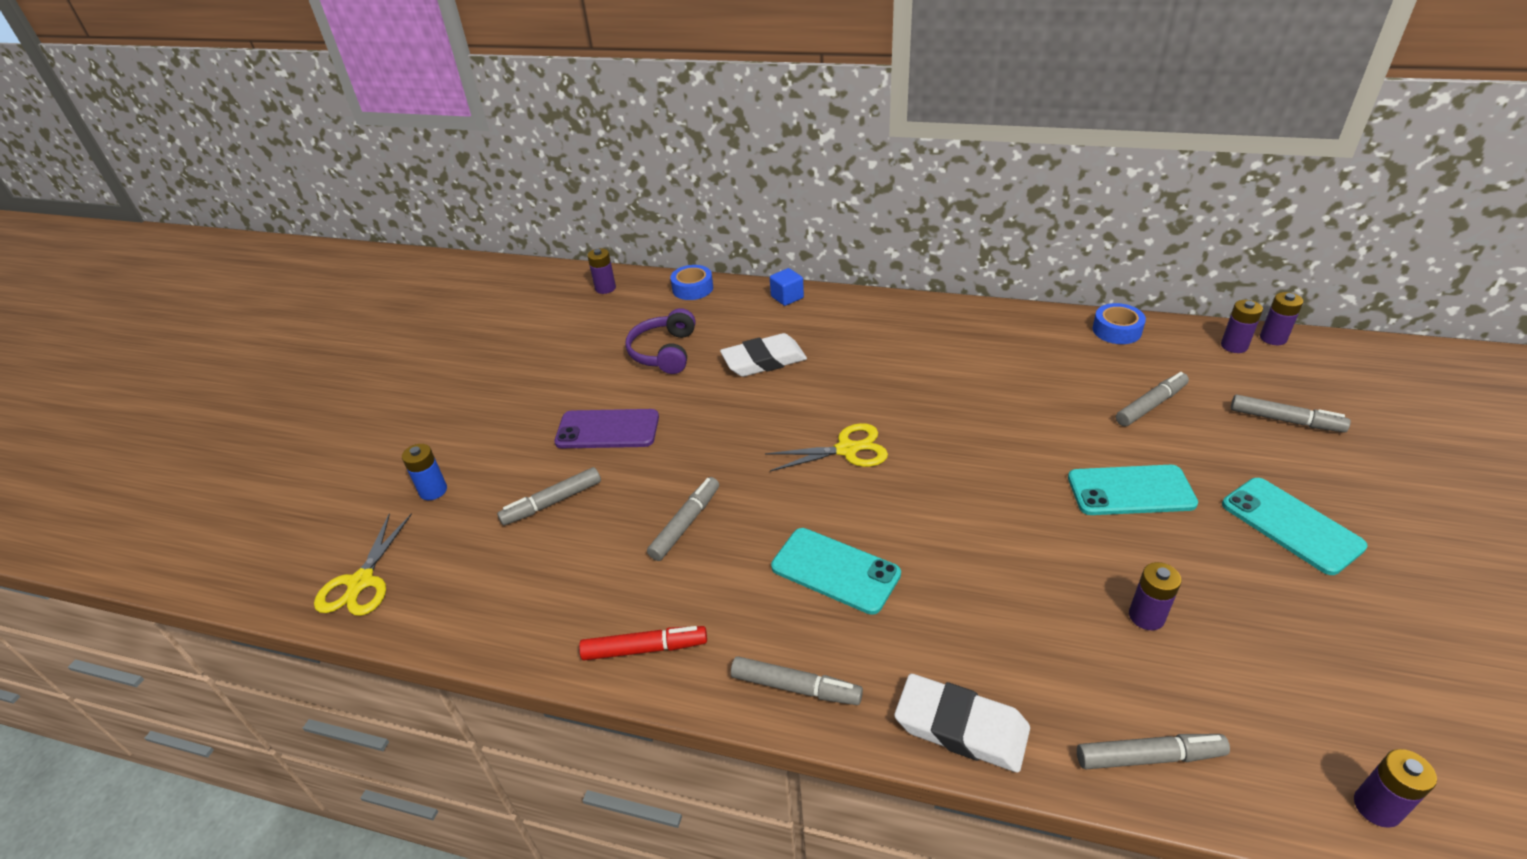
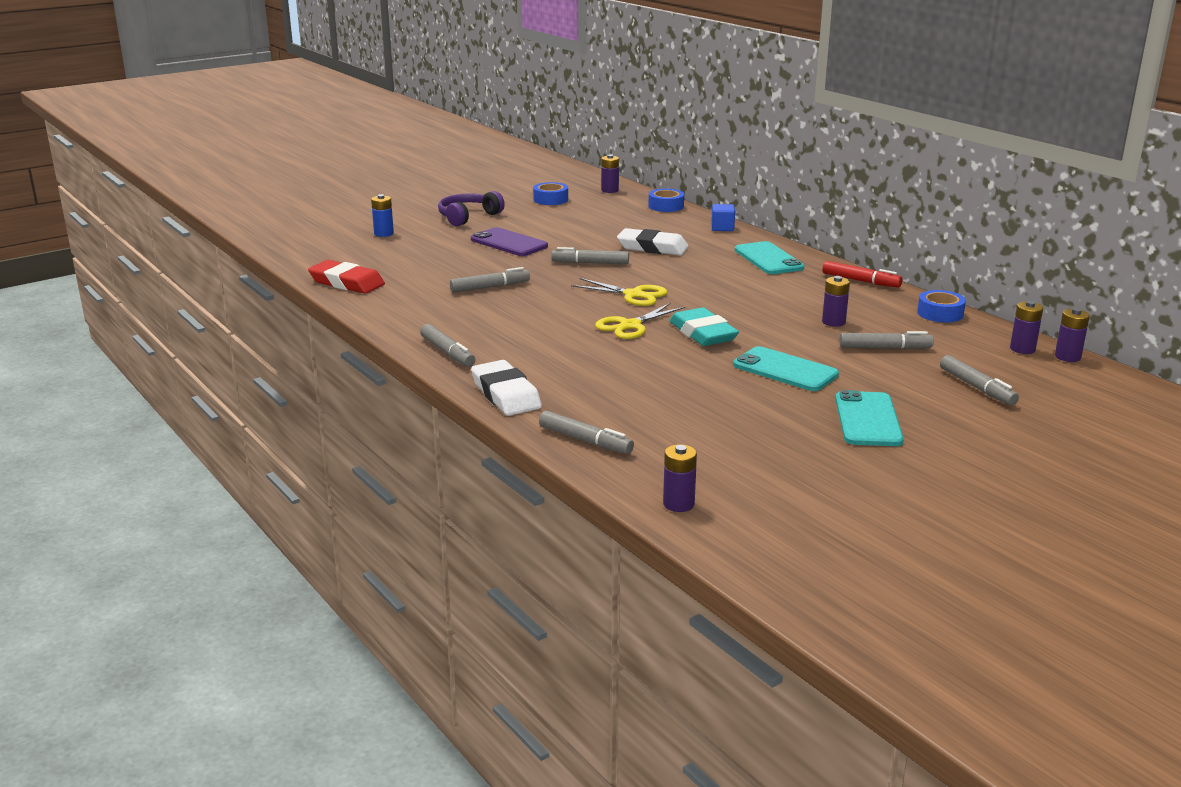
camera: 35 degrees right, 15 degrees down
(361, 582) = (305, 250): yellow scissors -> yellow scissors (630, 326)
(499, 620) = (347, 283): none -> red eraser
(553, 502) = (435, 257): grey marker -> grey marker (591, 263)
(561, 331) = (550, 199): none -> blue tape
(644, 649) = (397, 315): red marker -> red marker (860, 281)
(664, 352) = (596, 225): purple headphones -> purple headphones (468, 217)
(835, 570) = (540, 329): turquoise phone -> turquoise phone (768, 259)
(989, 476) = (703, 333): none -> turquoise eraser
(1146, 616) = (687, 408): purple battery -> purple battery (833, 322)

